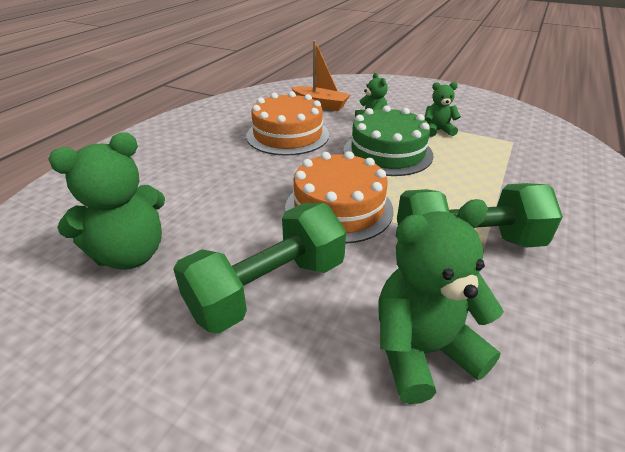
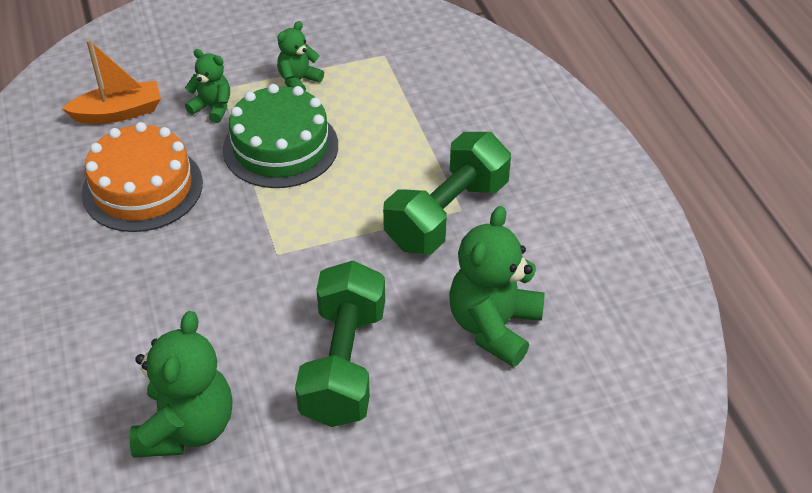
camera: 45 degrees left, 10 degrees up
(338, 208) = (310, 249): orange cake -> none

